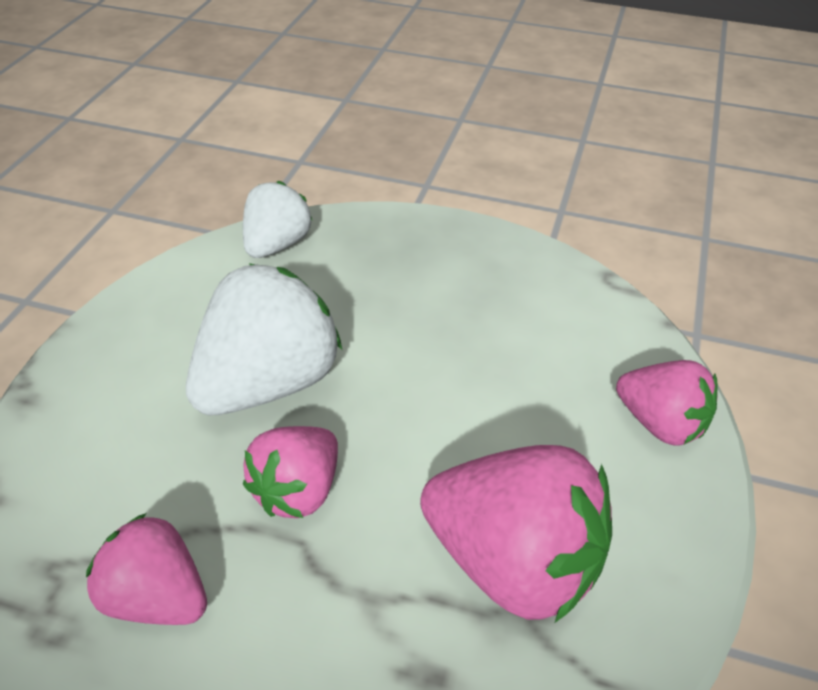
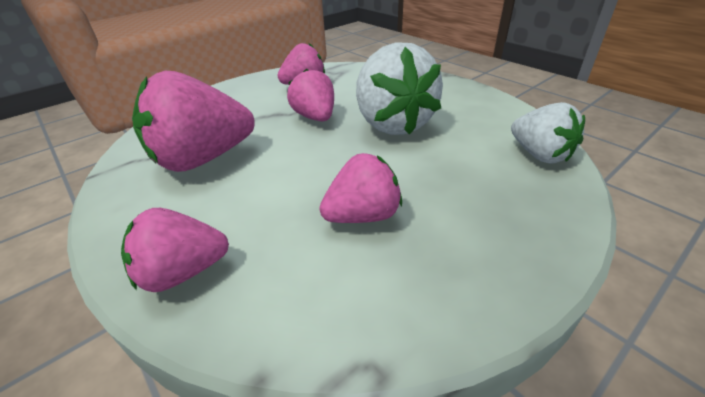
camera: 125 degrees right, 5 degrees down
(480, 337) = (363, 216): none -> pink strawberry

